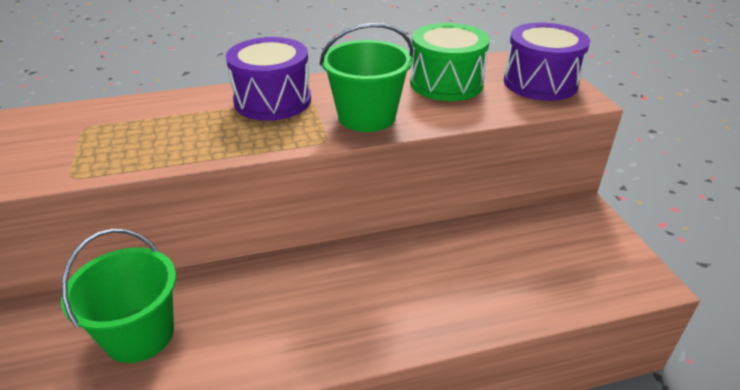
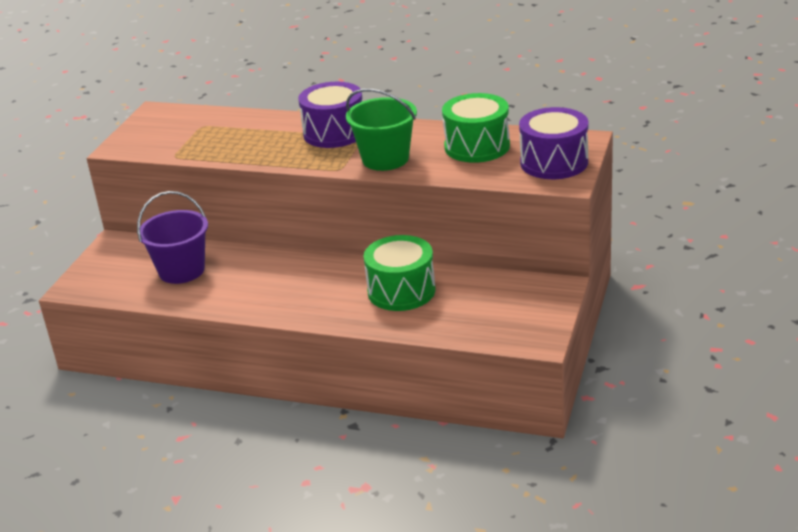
camera: 35 degrees right, 5 degrees down
(139, 335) = (181, 270): green bucket -> purple bucket
(447, 268) = (401, 291): none -> green drum

